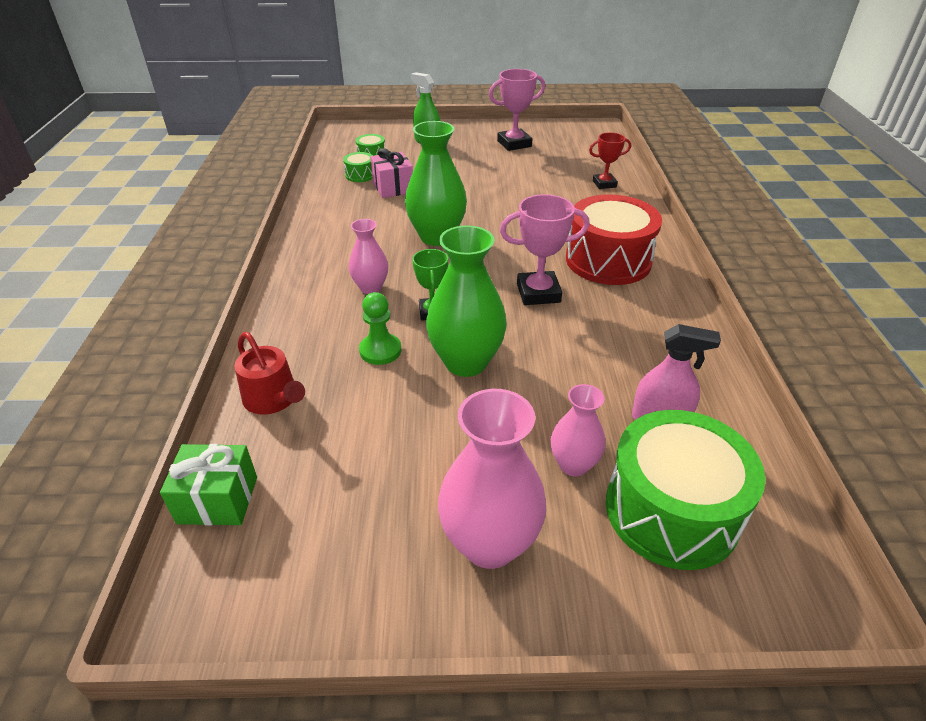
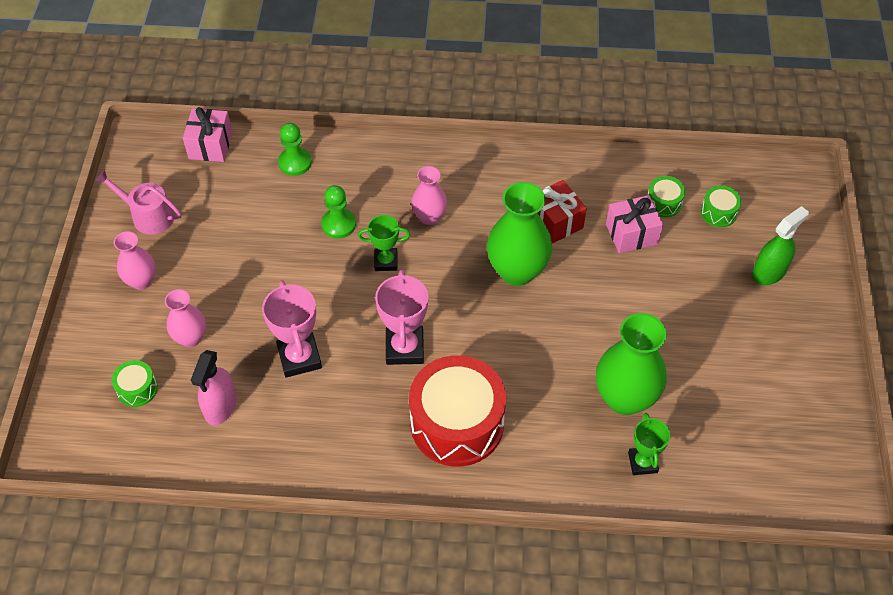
camera: 95 degrees right, 15 degrees up
(218, 500) = (210, 145): green gift -> pink gift
(273, 399) = (295, 163): red watering can -> green pawn
(359, 560) = (148, 216): none -> pink watering can
(379, 220) = (556, 221): none -> red gift
(466, 362) = (314, 281): green vase -> green vase (625, 398)
(489, 543) = (141, 281): pink vase -> pink vase, size x0.58
(514, 144) = (768, 374): pink trophy -> pink trophy (299, 357)
(604, 184) = (642, 462): red trophy -> green trophy
(671, 510) = (137, 389): green drum -> green drum, size x0.43

